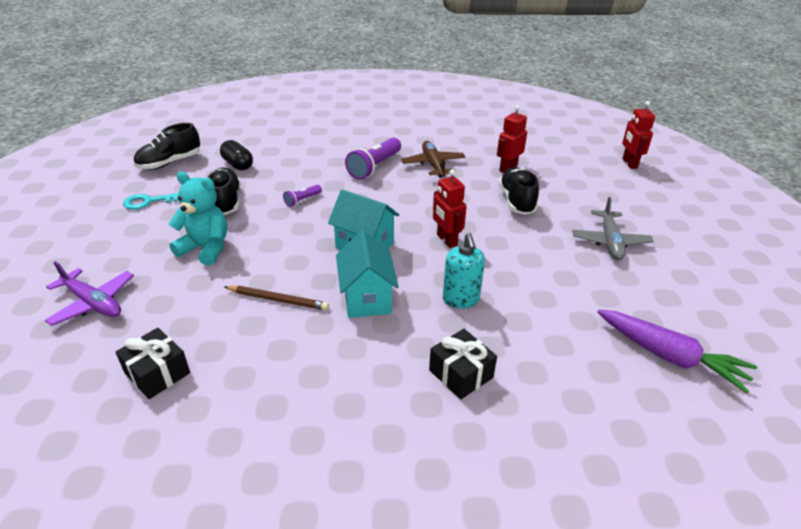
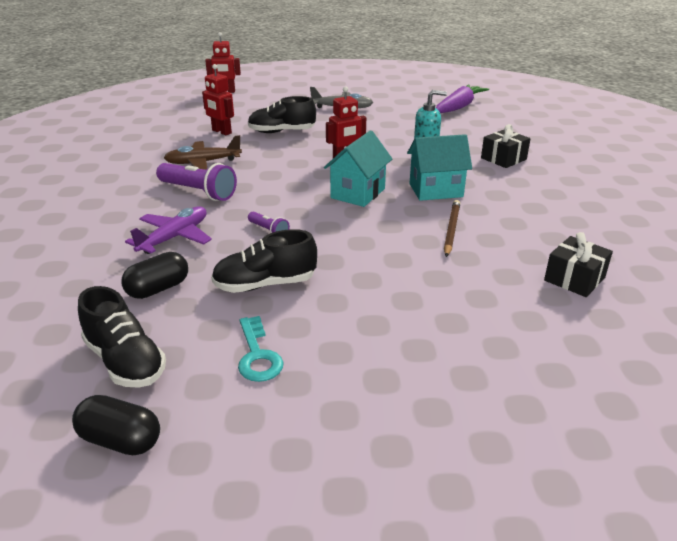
camera: 90 degrees left, 5 degrees down
(93, 303) = (499, 347): purple plane -> purple plane (174, 237)
(109, 168) = (120, 440): none -> black capsule
(206, 248) = (374, 283): turquoise teddy bear -> none

